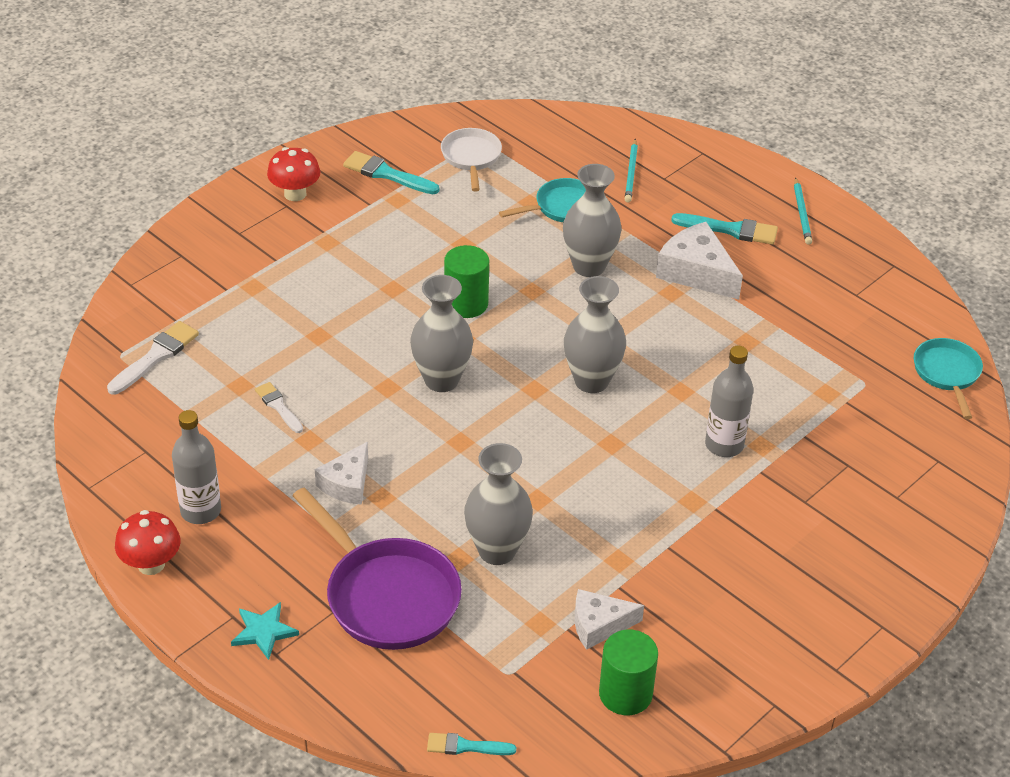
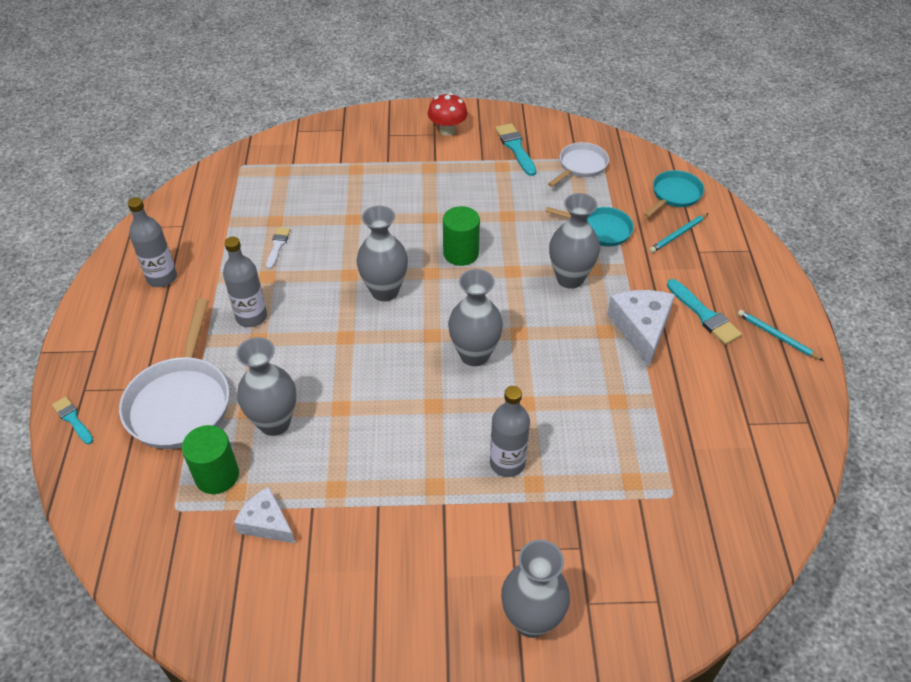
camera: 45 degrees right, 5 degrees up
(151, 564) = (101, 290): red mushroom -> none
(156, 356) = (256, 177): white brush -> none
(264, 631) = (96, 372): turquoise star -> none
(347, 483) = (251, 317): white cheese -> grey bottle
(387, 596) = (181, 402): purple pan -> white pan
(466, 746) = (92, 535): turquoise brush -> turquoise brush (72, 419)
(625, 694) = (219, 585): green cylinder -> green cylinder (217, 475)
(802, 213) = (777, 336): turquoise pencil -> turquoise pencil turned 90 degrees clockwise
(874, 536) = (531, 620): none -> grey vase
(947, 373) = (752, 537): turquoise pan -> turquoise pan (674, 195)

